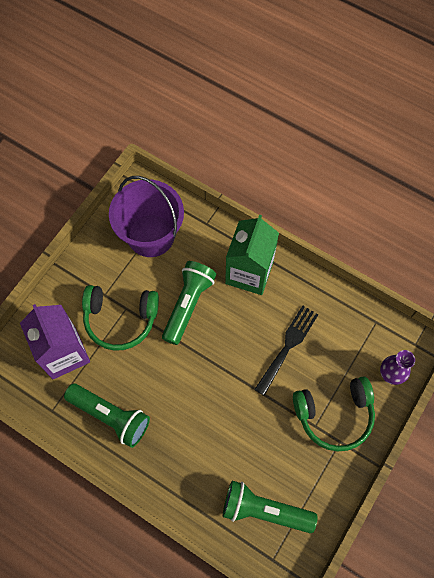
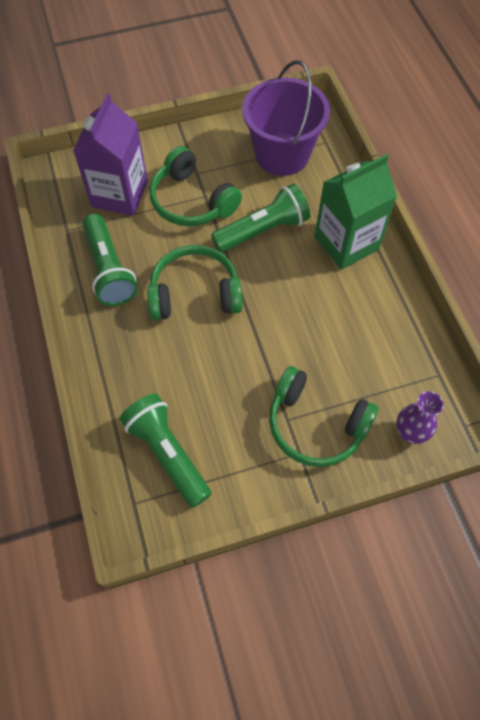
camera: 40 degrees right, 5 degrees down
(184, 387) = (195, 293): none -> green headphones
(288, 346) = (326, 330): black fork -> none

